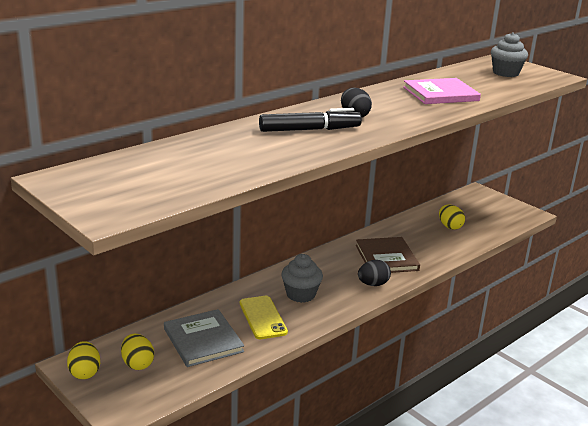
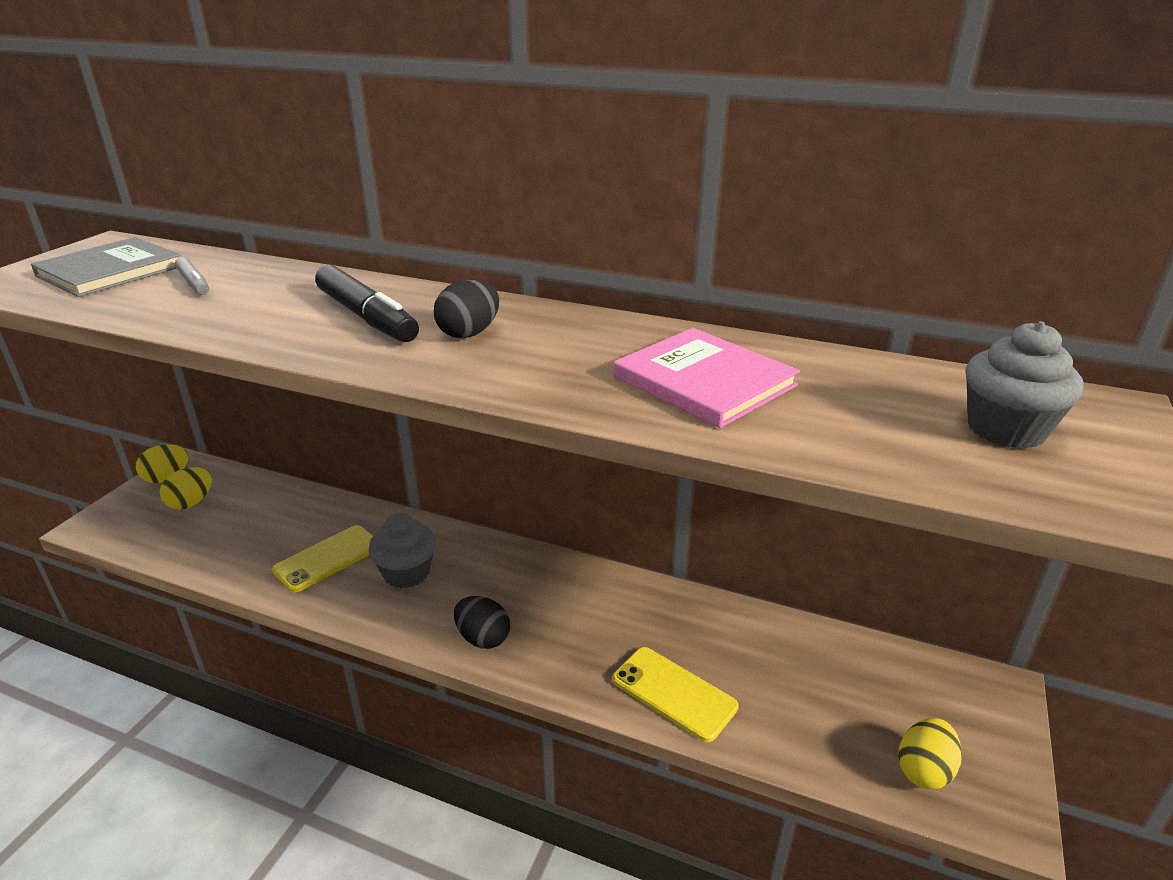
camera: 65 degrees right, 5 degrees up
(197, 160) = (194, 283): none -> grey marker
(203, 340) = (255, 530): grey book -> grey book (110, 271)
(386, 257) = (584, 629): brown book -> none
(440, 249) = (673, 693): none -> yellow phone
(450, 226) = (782, 683): yellow egg -> yellow egg (924, 770)

